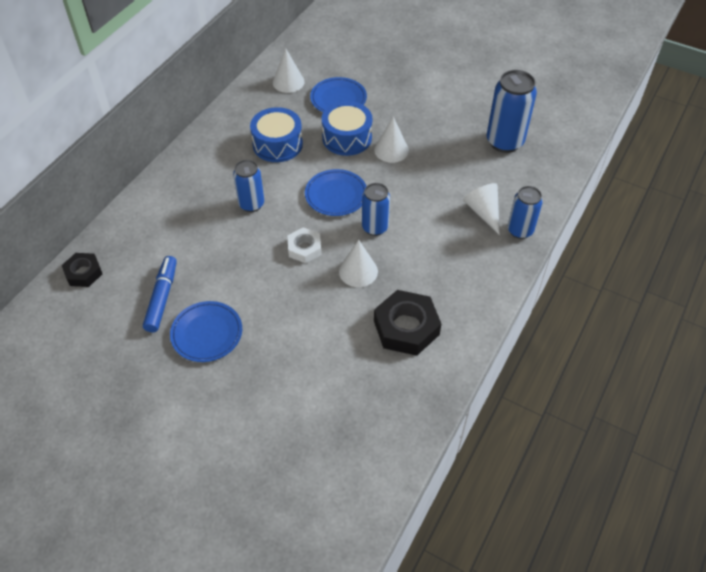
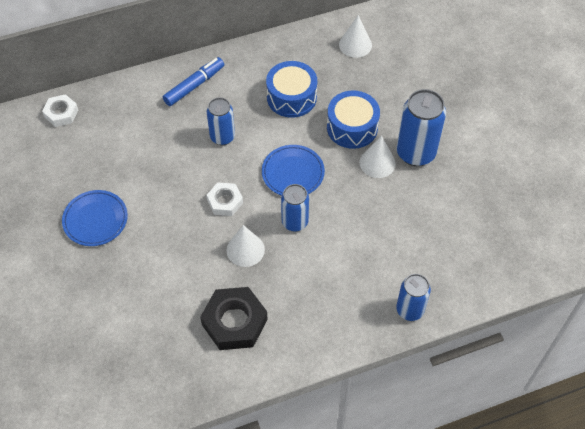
camera: 40 degrees right, 5 degrees up
(83, 273) = (61, 113): black nut -> white nut
(162, 298) = (92, 170): blue marker -> blue marker (194, 85)
(338, 99) = (381, 86): blue plate -> none
(483, 212) = (396, 271): white cone -> none
(504, 142) = (484, 221): blue can -> blue can (415, 153)

